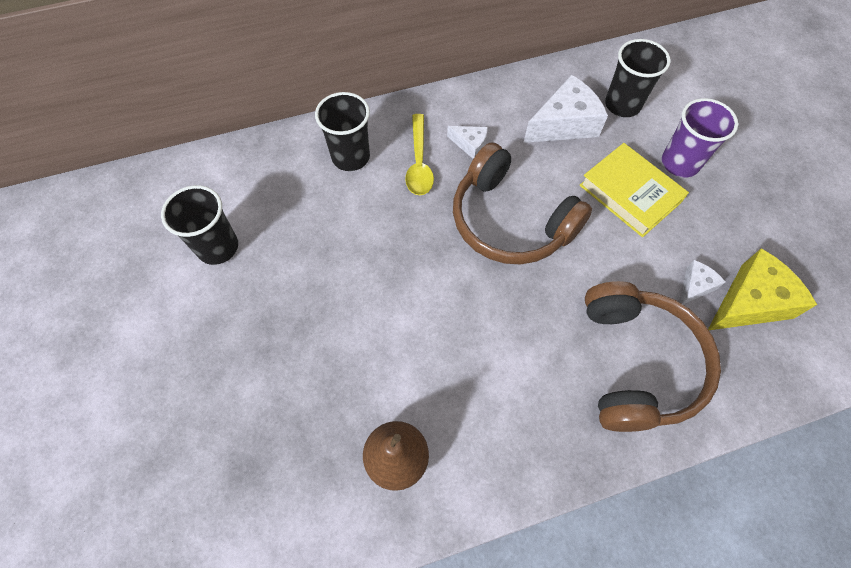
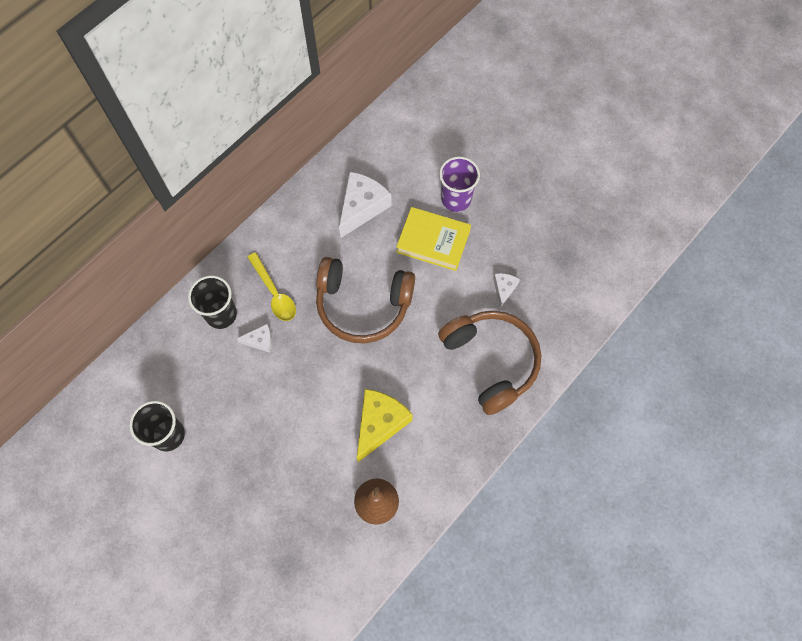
camera: 30 degrees left, 5 degrees up
(470, 145) = (303, 259): white cheese -> white cheese (260, 341)
(622, 105) = (395, 170): black cup -> none
(749, 302) = (541, 282): yellow cheese -> yellow cheese (380, 423)

